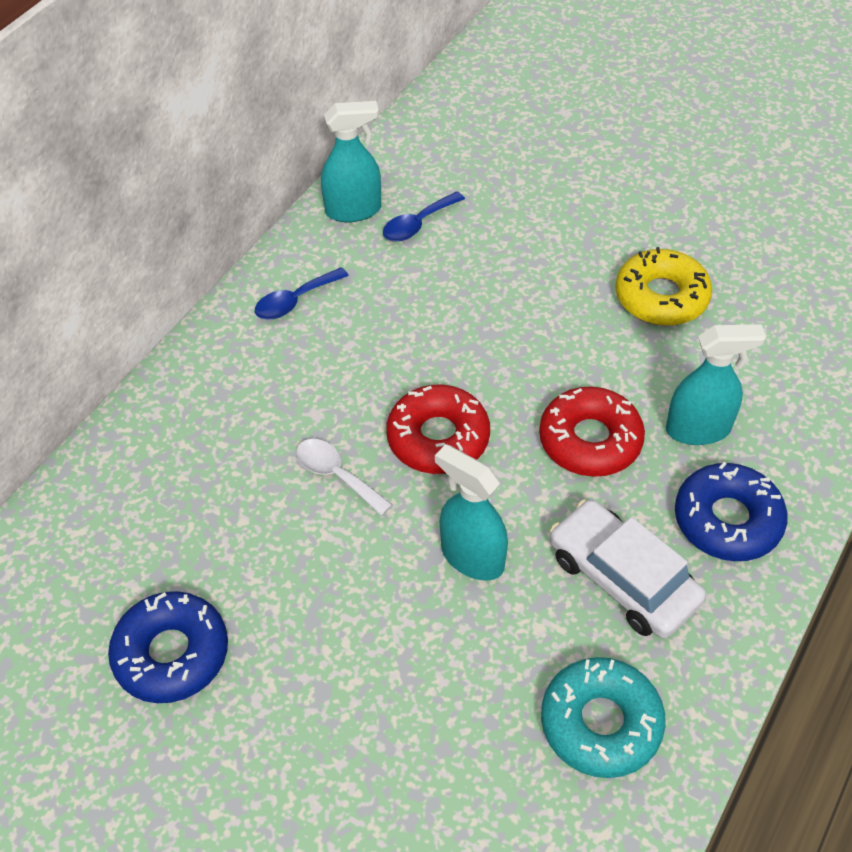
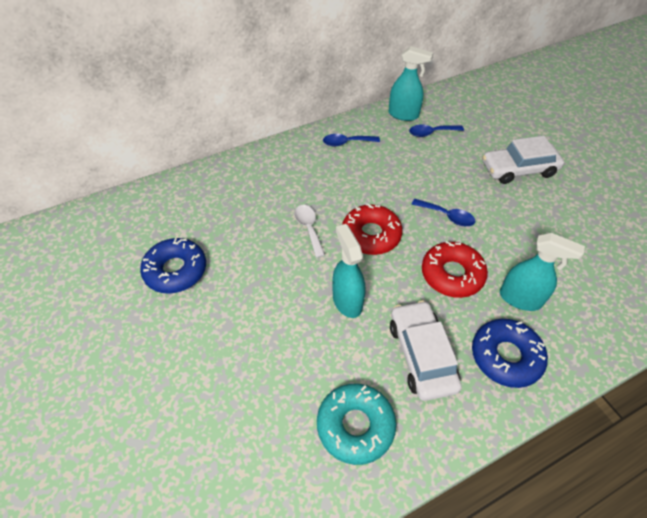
camera: 30 degrees right, 0 degrees up
(528, 353) = (447, 216): none -> blue spoon
(581, 229) = (518, 169): none -> white car
(661, 297) = (543, 221): yellow donut -> none

